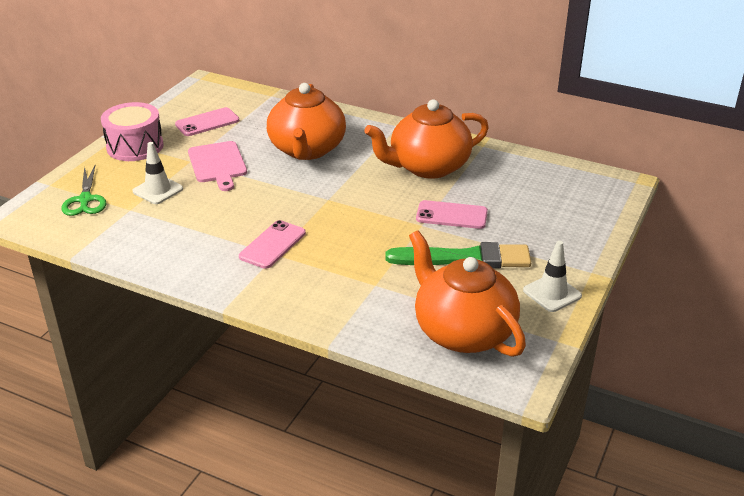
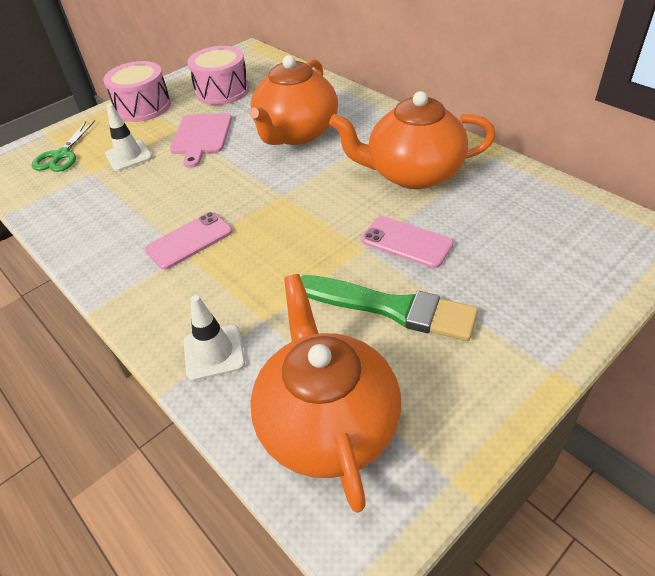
camera: 25 degrees right, 10 degrees up
(207, 122) = (222, 91): pink phone -> pink drum
(552, 293) = (480, 392): white traffic cone -> white traffic cone (214, 352)

